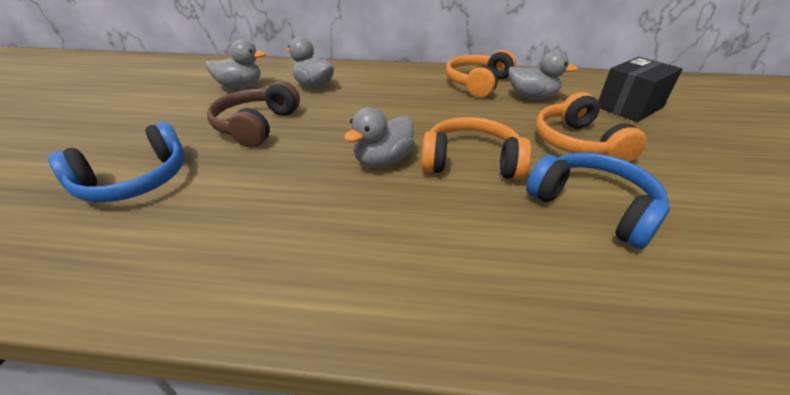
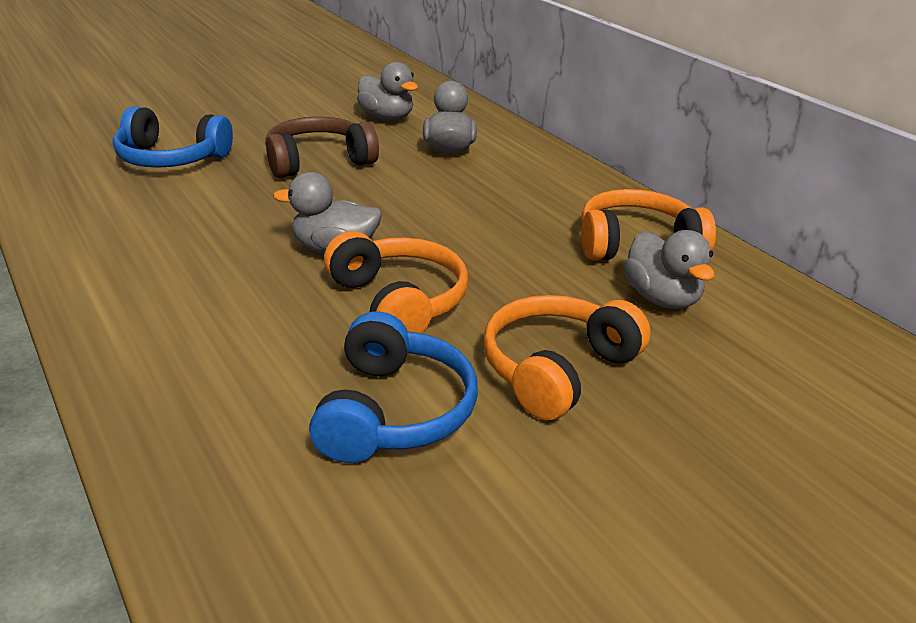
camera: 50 degrees right, 5 degrees down
(629, 107) = (777, 398): black box -> none

